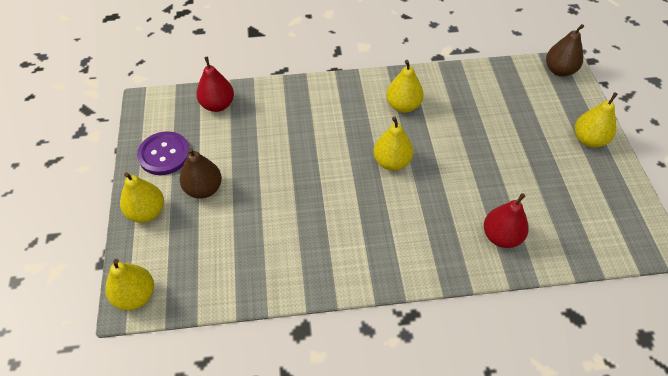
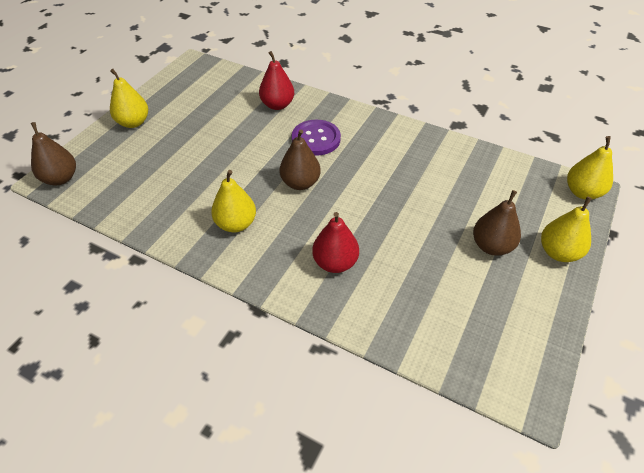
camera: 145 degrees left, 5 degrees down
(164, 154) = (523, 305): purple button -> purple button (316, 139)
(217, 105) = (432, 337): red pear -> red pear (335, 263)
(391, 162) = (300, 183): yellow pear -> brown pear

